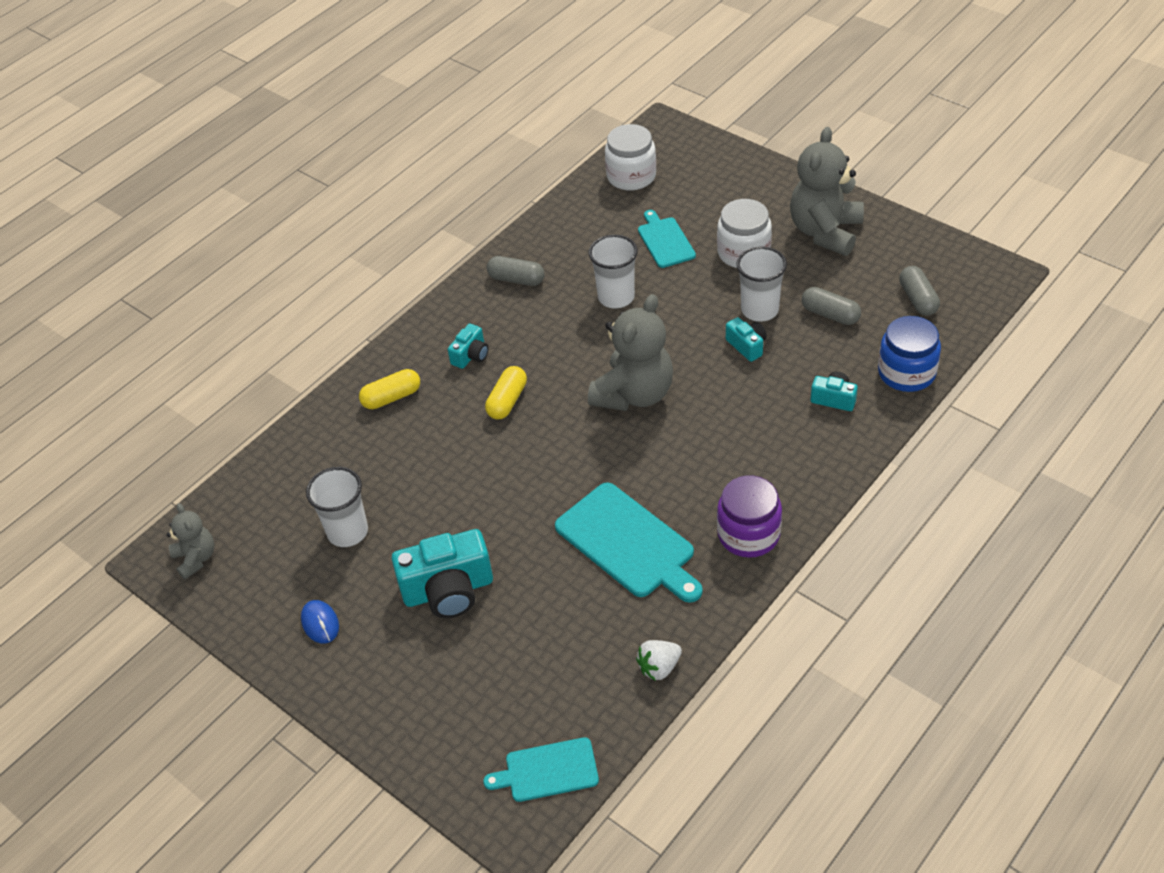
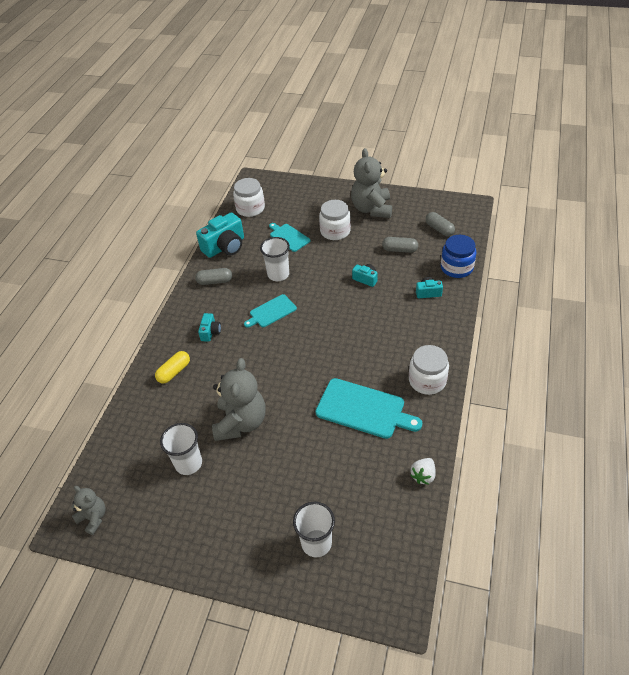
camera: 25 degrees left, 0 degrees up
(320, 623) = (200, 528): blue mouse -> none
(448, 590) = (272, 476): turquoise camera -> turquoise camera (225, 247)
(507, 401) = (247, 351): yellow capsule -> none
(547, 770) = (395, 566): turquoise cutting board -> turquoise cutting board (271, 312)
(634, 394) = (318, 324): grey teddy bear -> grey teddy bear (241, 422)
(748, 534) = (427, 380): purple jar -> white jar
(759, 310) = (361, 258): white cup -> white cup (316, 543)

